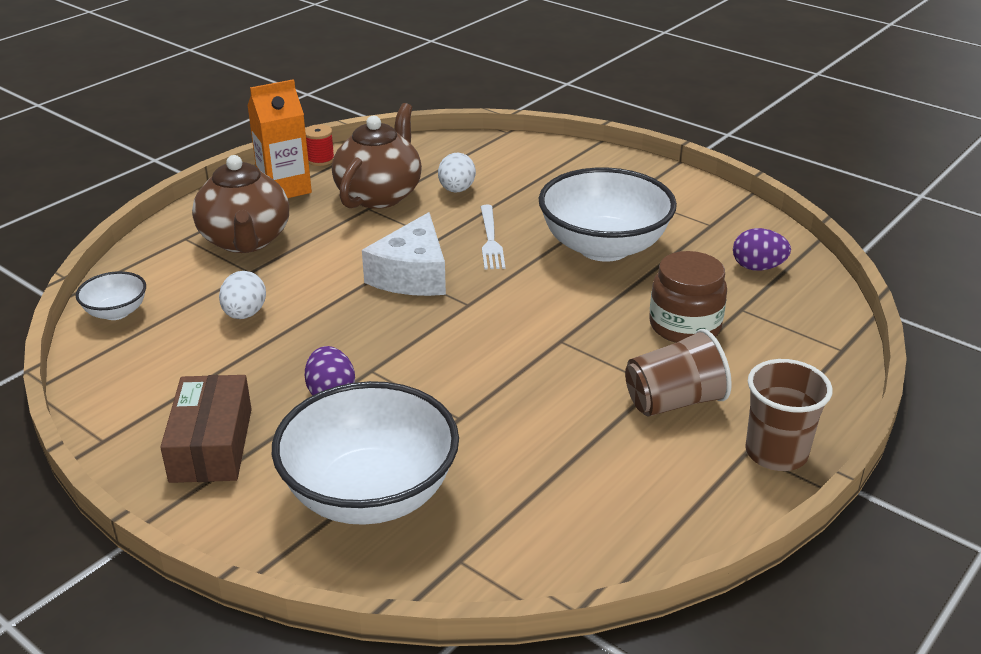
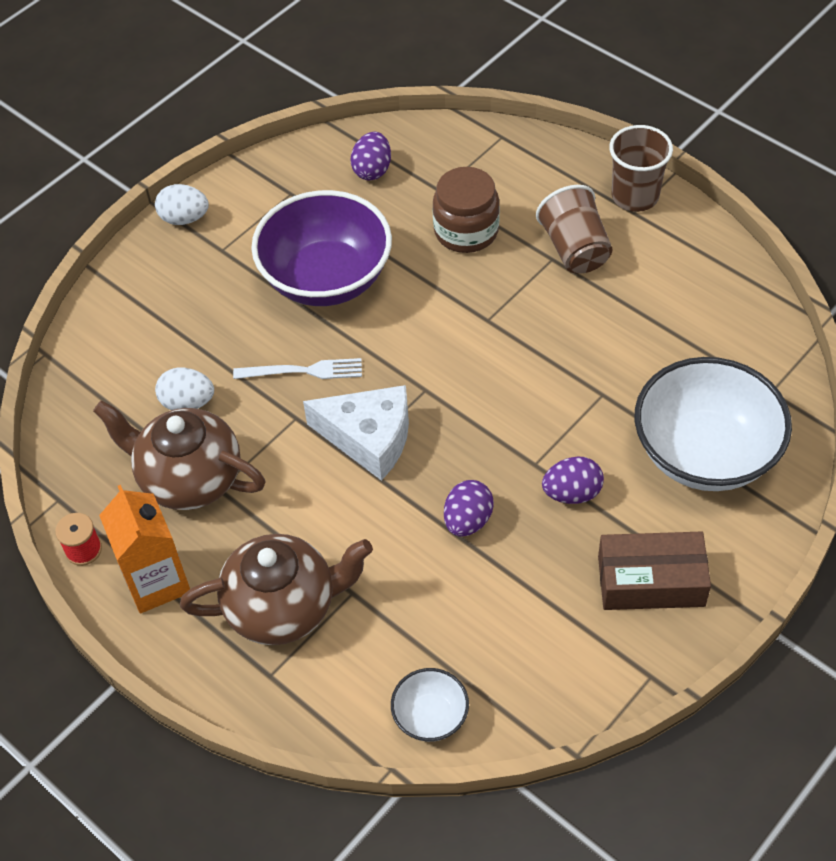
camera: 85 degrees left, 20 degrees up
(245, 314) = (438, 585): white egg -> white egg (184, 218)
(311, 330) = (468, 520): none -> purple egg
(604, 247) = (326, 278): white bowl -> purple bowl

